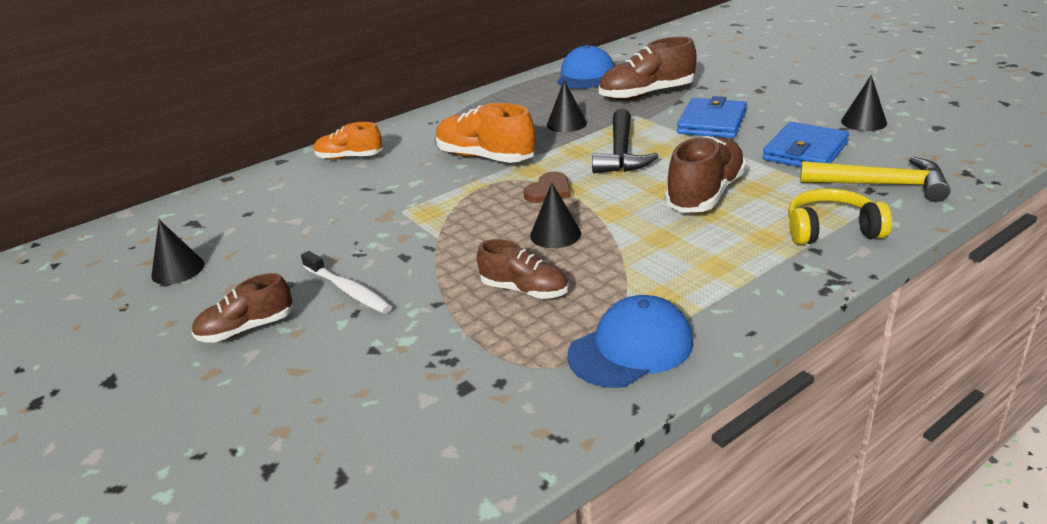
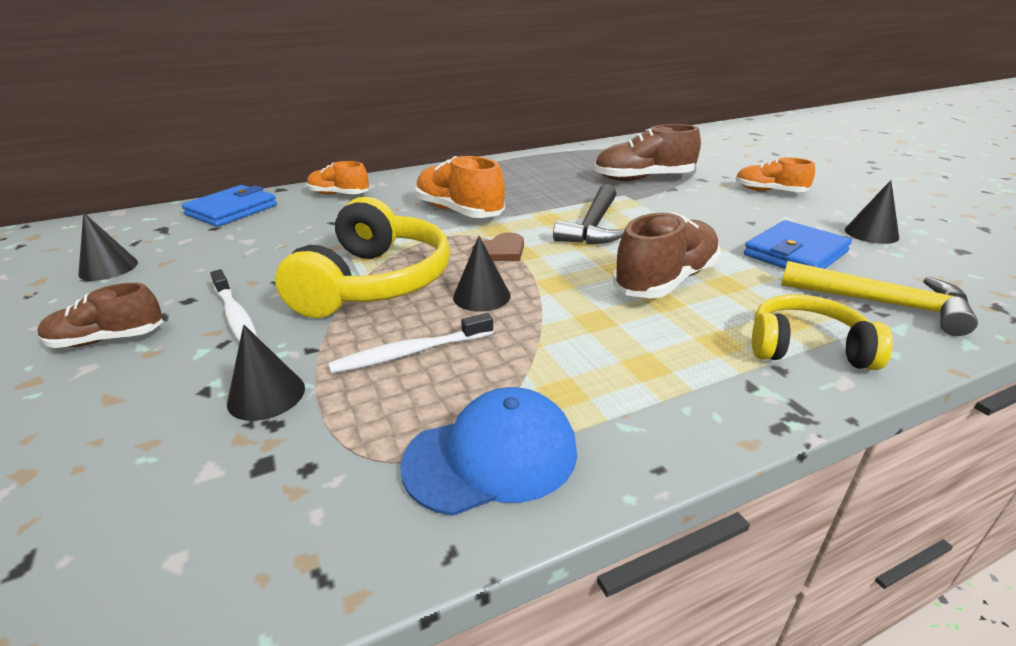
camera: 10 degrees right, 0 degrees up
(451, 238) = (375, 282): none -> yellow headphones
(524, 290) = (411, 352): brown shoe -> white toothbrush
(566, 124) = (553, 193): black cone -> black cone (266, 395)
(585, 75) = (592, 156): blue cap -> none
(712, 122) = (700, 211): blue wallet -> blue wallet (232, 210)
(768, 91) = (769, 191): none -> orange shoe

